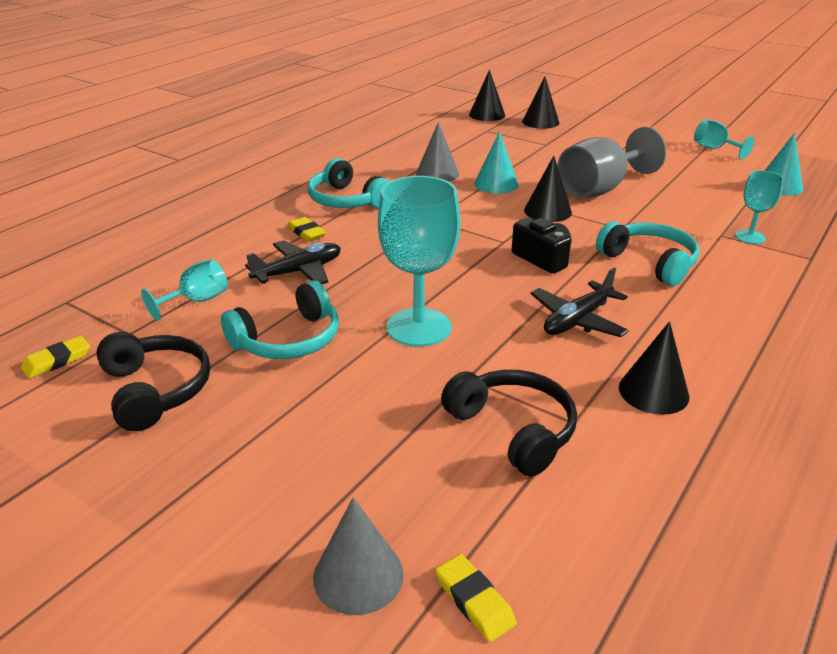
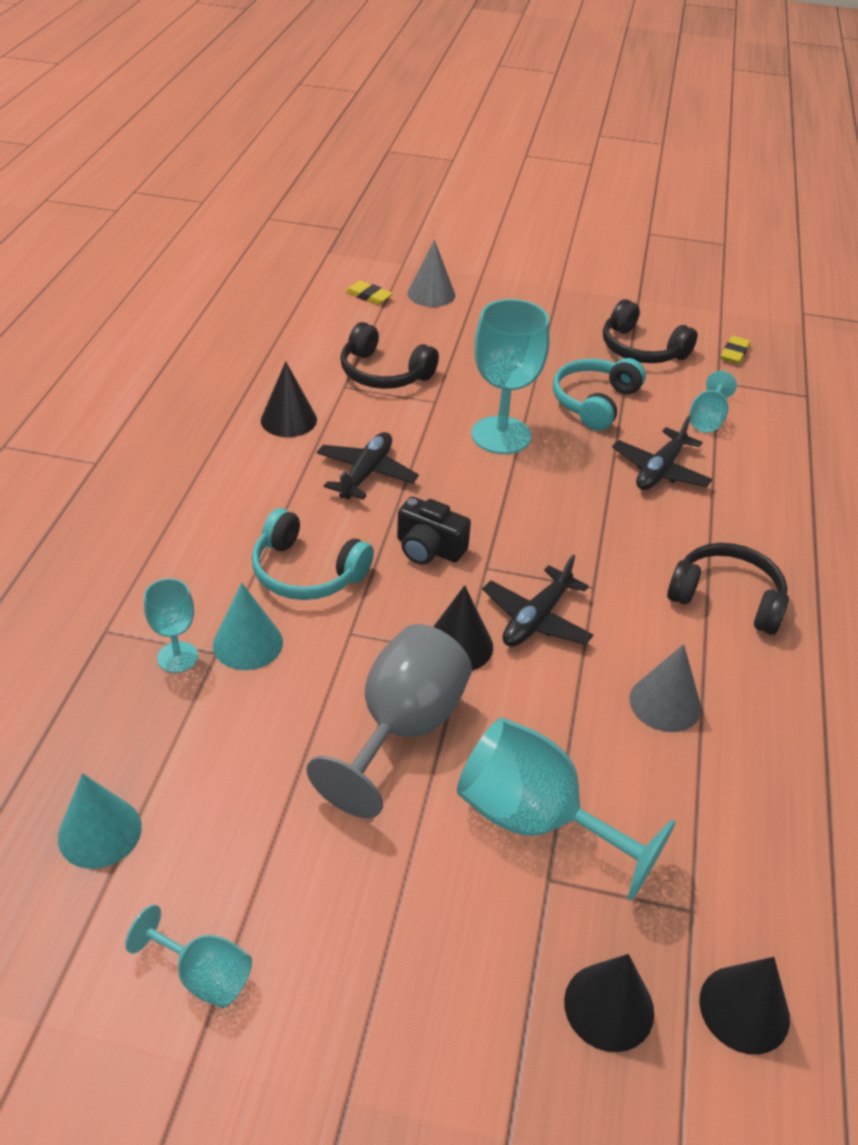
camera: 155 degrees right, 10 degrees up
(306, 232) = (711, 526): yellow eraser -> none
(347, 200) = (727, 598): turquoise headphones -> black headphones
(486, 213) = (536, 619): none -> black plane
(496, 184) = (562, 698): turquoise cone -> turquoise cone (248, 643)
(541, 156) = (536, 820): none -> turquoise goblet

